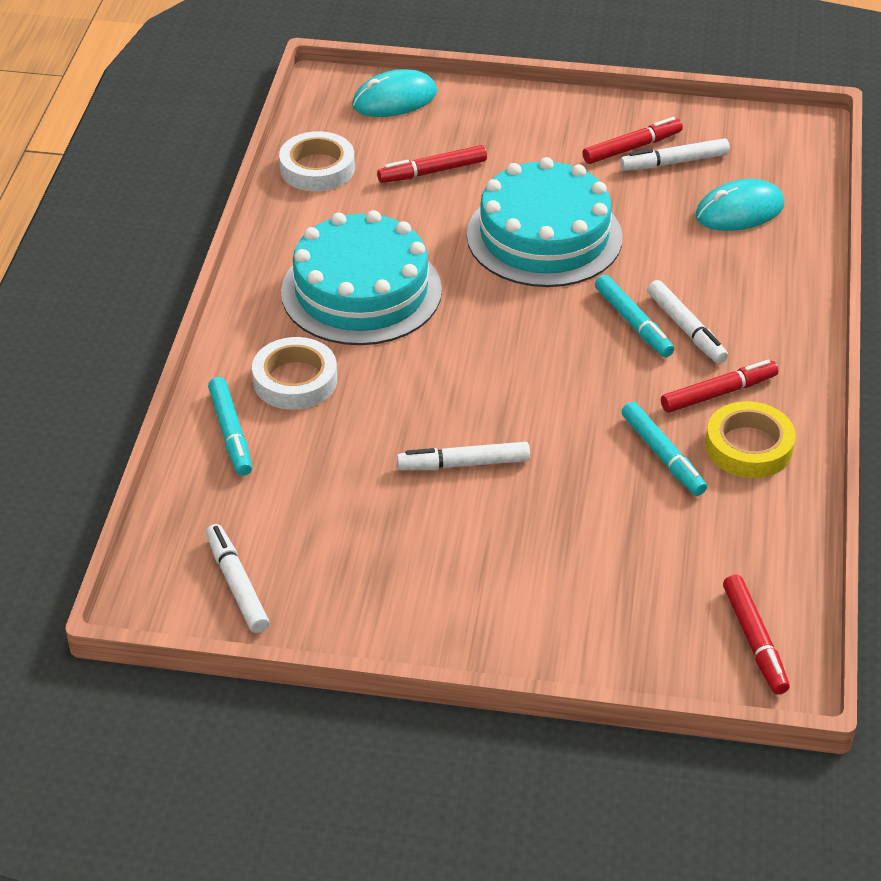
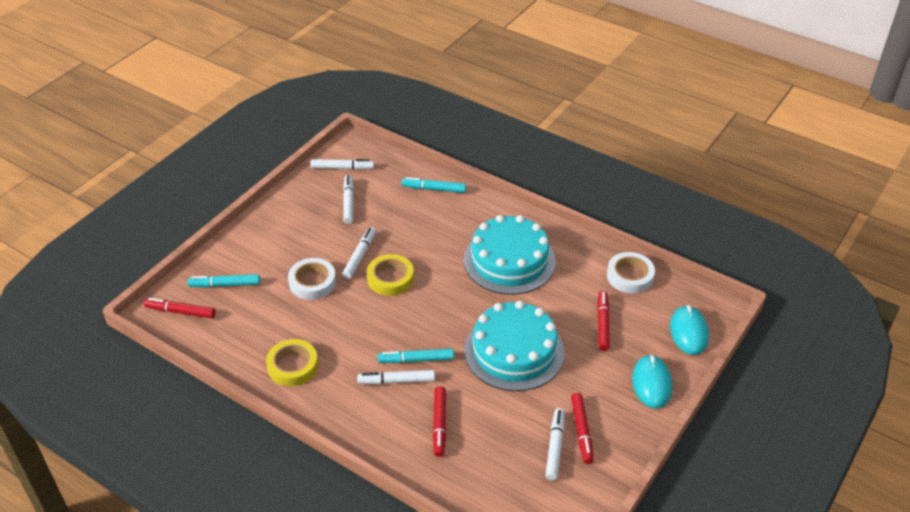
camera: 115 degrees right, 0 degrees up
(295, 380) = (456, 218): white tape -> white tape (312, 282)
(334, 534) = (348, 202): none -> white marker
(490, 408) = (390, 278): none -> yellow tape
(662, 455) = (312, 329): turquoise marker -> turquoise marker (225, 285)
(718, 393) = (338, 372): red marker -> red marker (439, 424)
(739, 211) = (486, 458): turquoise mouse -> turquoise mouse (651, 383)

